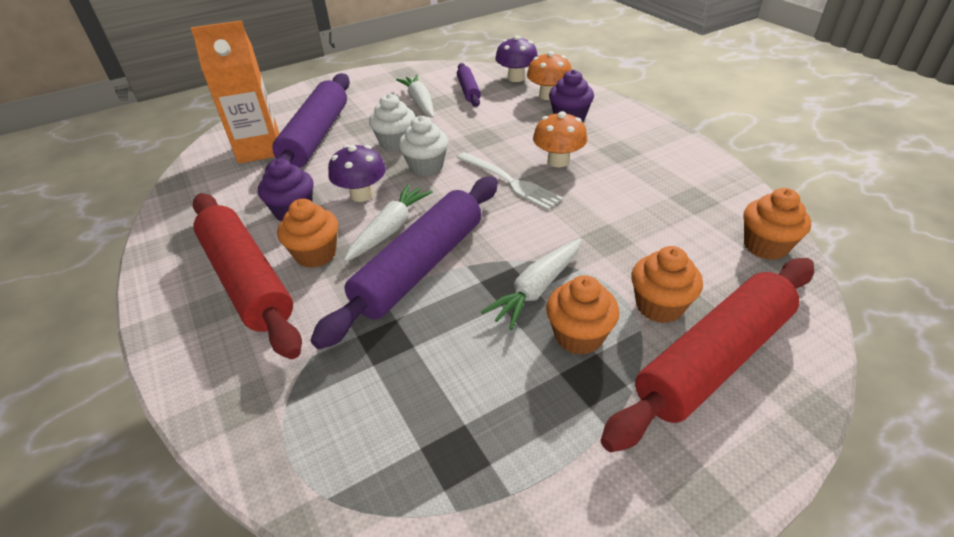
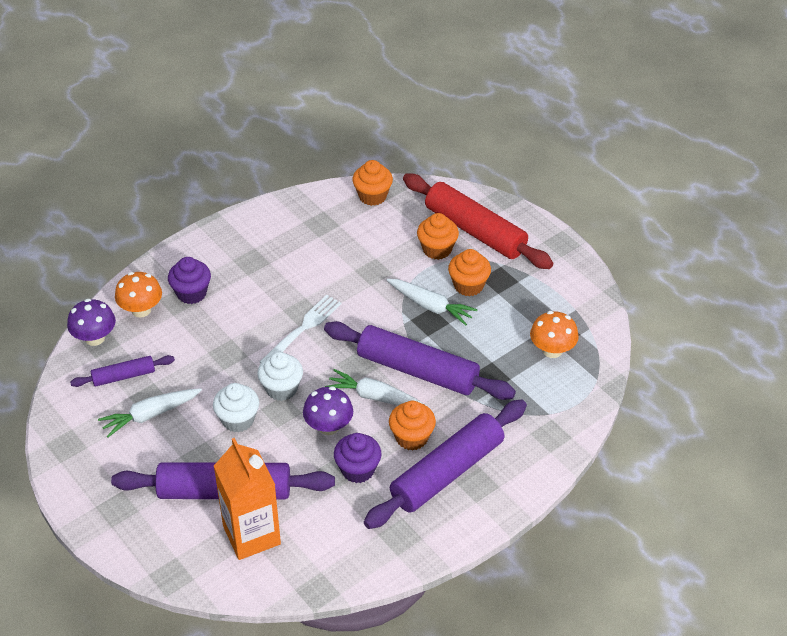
camera: 100 degrees left, 5 degrees up
(247, 280) = (447, 472): red rolling pin -> purple rolling pin
(558, 161) = (269, 299): orange mushroom -> orange mushroom (552, 350)

